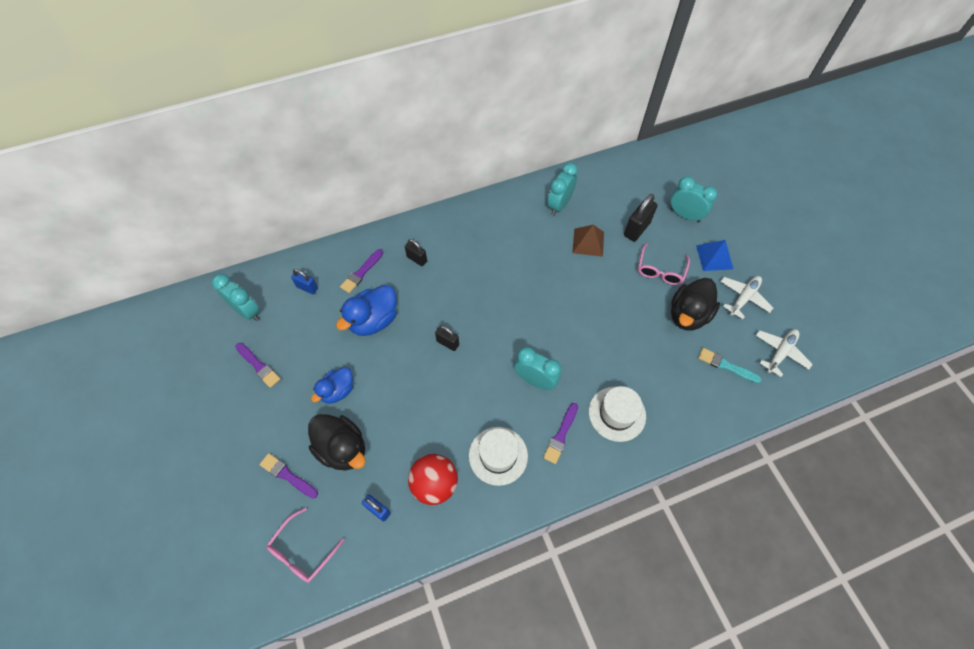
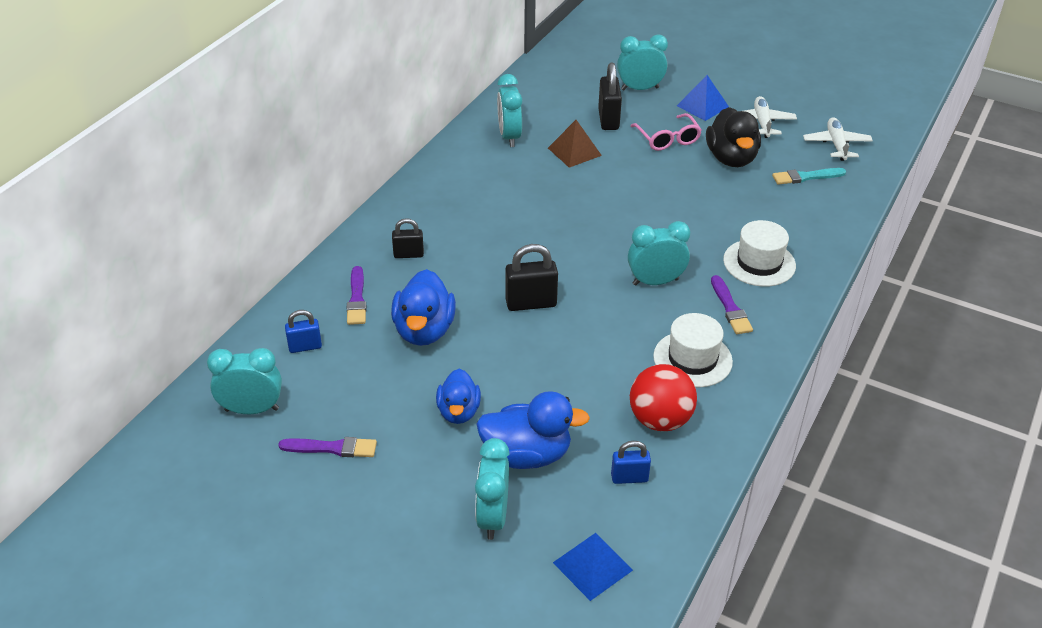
camera: 40 degrees left, 20 degrees down
(287, 475) = (493, 517): purple brush -> turquoise clock
(302, 551) = (592, 566): pink glasses -> blue pyramid
(342, 448) = (527, 455): black duck -> blue duck
(448, 343) = (531, 303): black padlock -> black padlock, size x1.60

